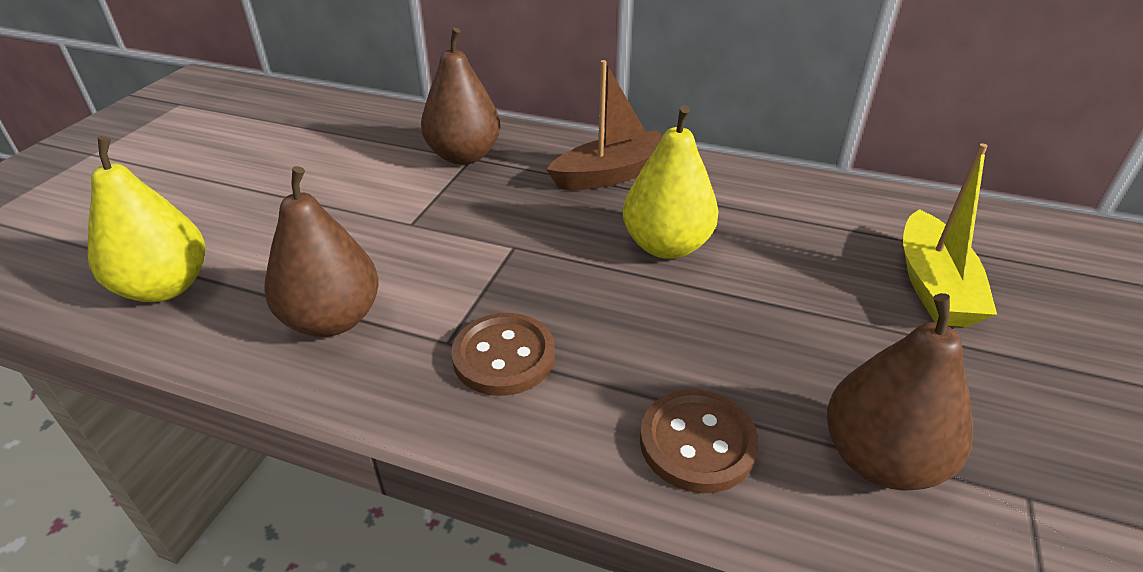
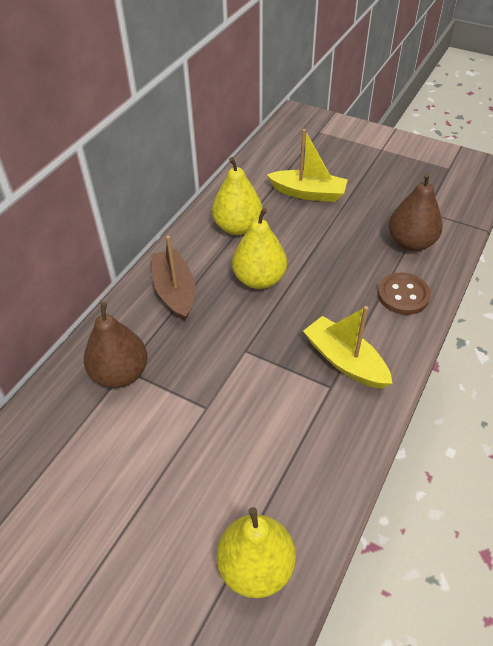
camera: 80 degrees left, 10 degrees up
(333, 319) = (306, 447): brown pear -> none
(504, 356) = (345, 361): brown button -> yellow boat
(779, 213) = (237, 227): none -> yellow pear

